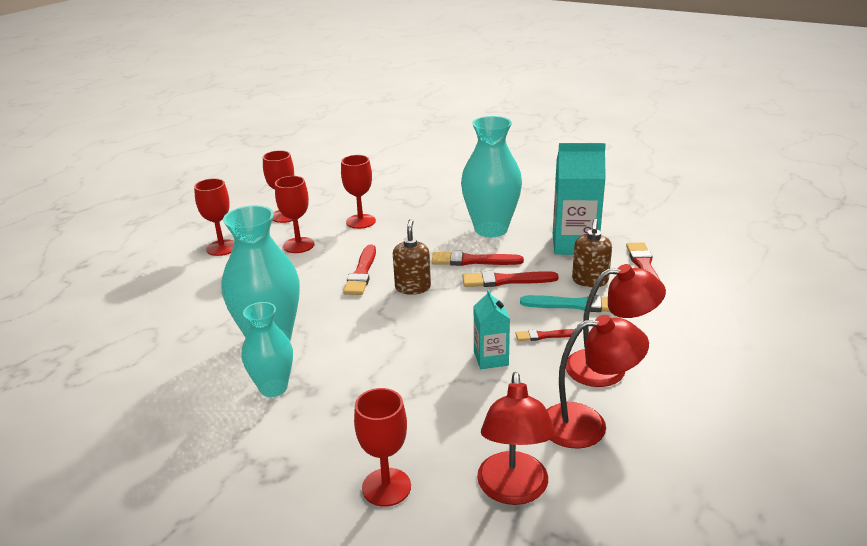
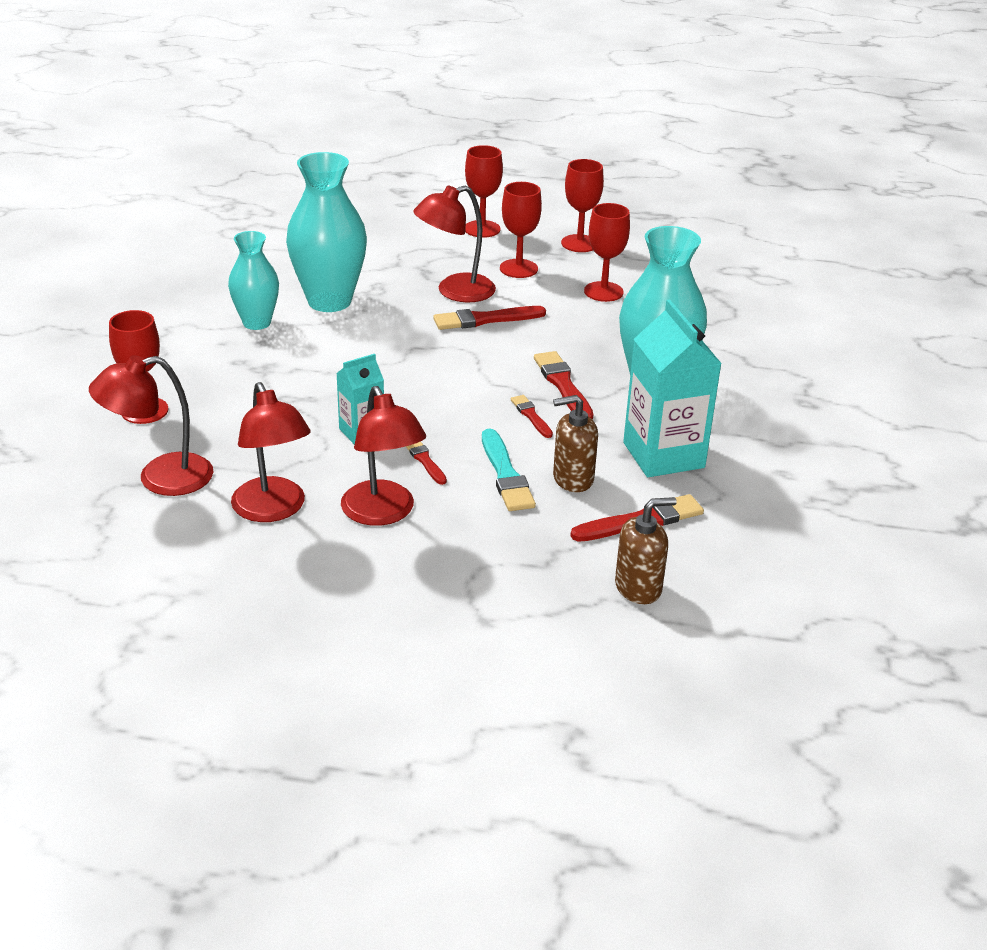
camera: 65 degrees right, 5 degrees up
(309, 277) = (455, 292): none -> red lamp
(412, 287) = (475, 357): brown soap dispenser -> brown soap dispenser (638, 587)
(505, 280) = (531, 416): red brush -> red brush, size x0.59

